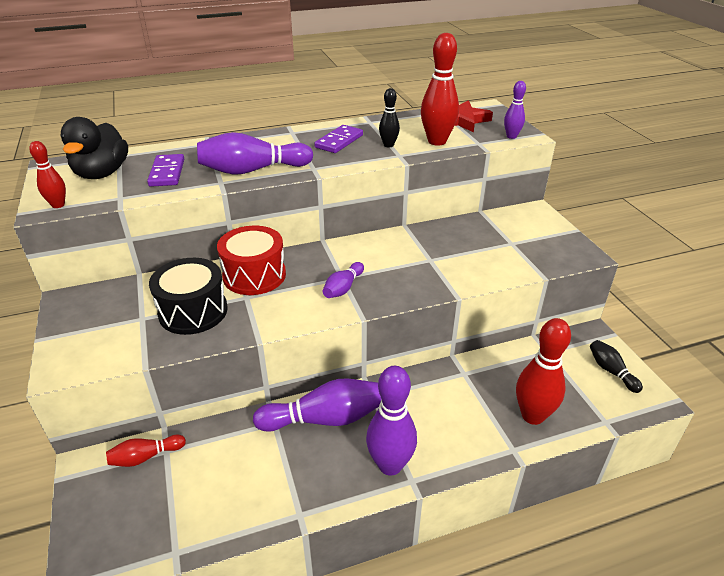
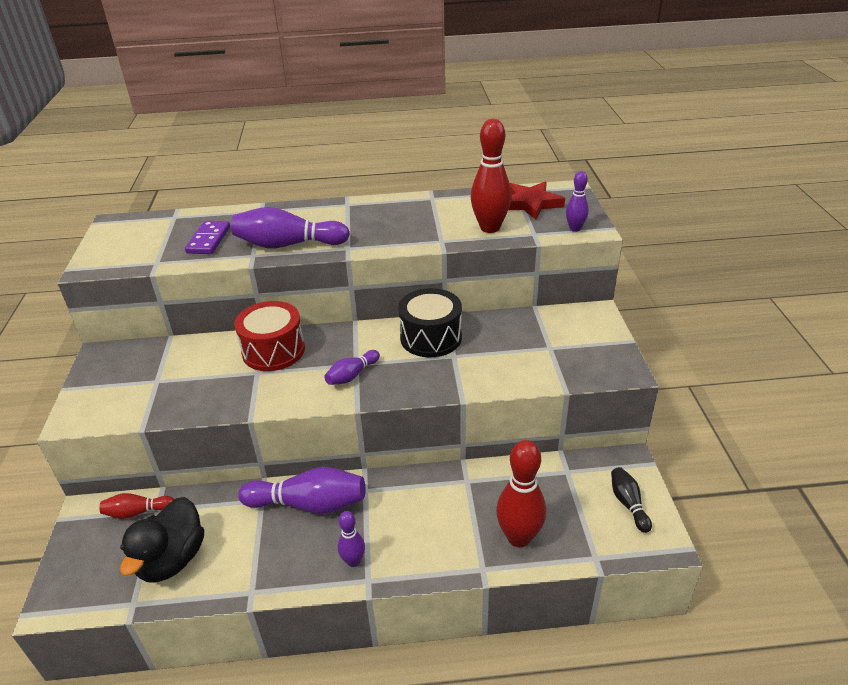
camera: 15 degrees right, 0 degrees up
(58, 205) = (101, 265): red bowling pin -> none
(102, 173) = (151, 235): black duck -> black duck (172, 559)
(193, 311) = (203, 380): black drum -> black drum (431, 337)
(339, 141) = (388, 219): purple domino -> none
(388, 145) = (436, 228): black bowling pin -> none
(390, 465) = (353, 561): purple bowling pin -> purple bowling pin, size x0.55

